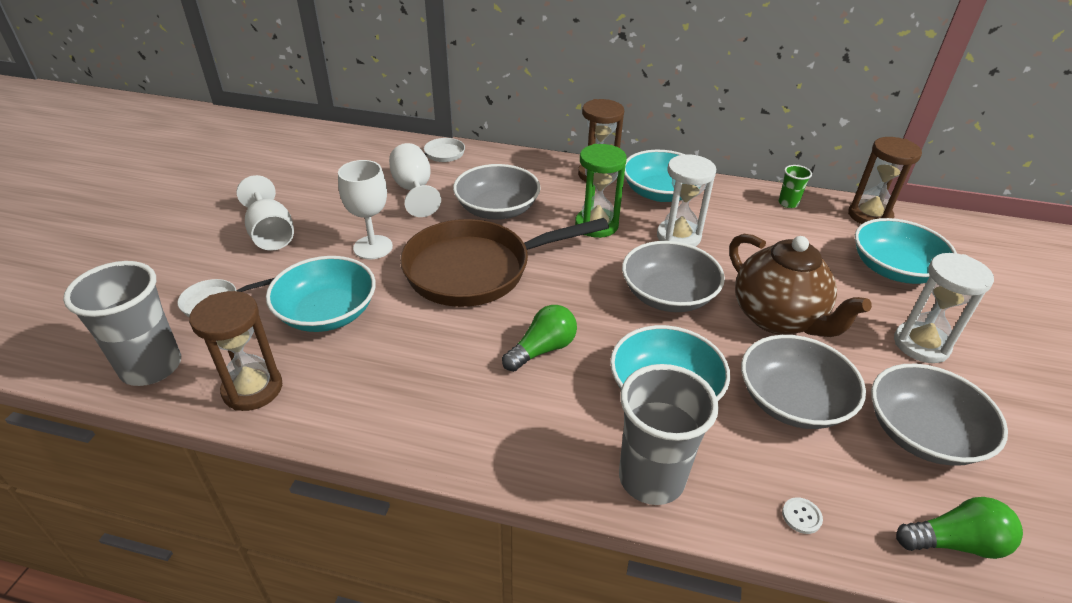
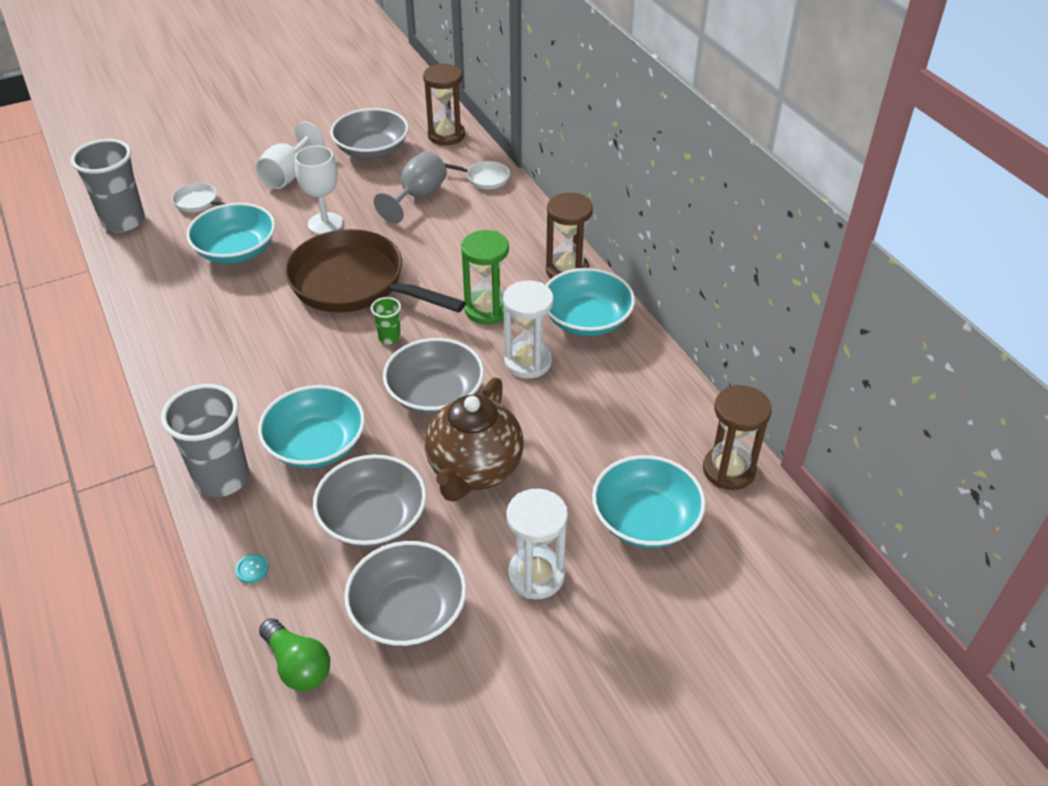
camera: 50 degrees right, 5 degrees up
(252, 389) = (142, 268): brown hourglass -> brown hourglass (446, 135)
(414, 190) = (418, 197): white goblet -> grey goblet
(497, 209) = (444, 249): grey bowl -> grey bowl (372, 150)
(542, 349) = (299, 363): green light bulb -> none
(788, 203) = (677, 405): green cup -> green cup (389, 337)
(801, 516) = (252, 569): white button -> turquoise button

